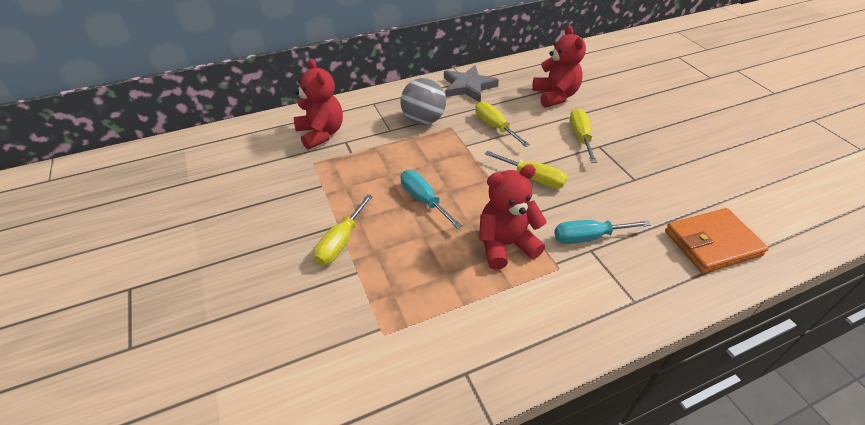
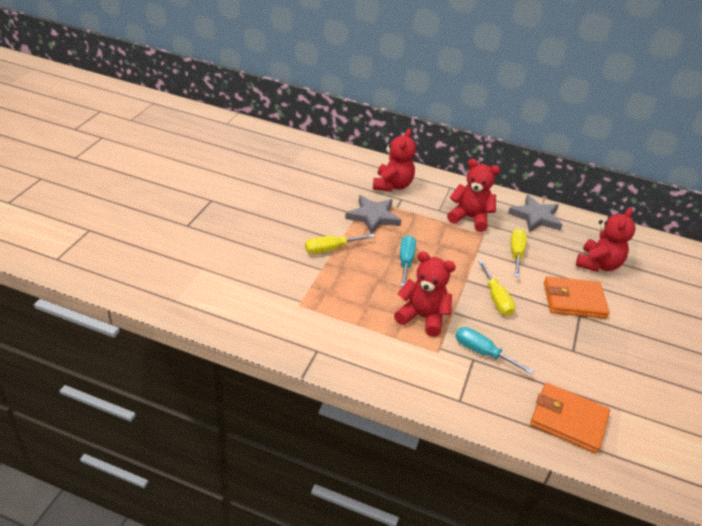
camera: 40 degrees right, 5 degrees down
(341, 177) = (373, 217): none -> grey star
(423, 120) = (469, 218): grey ball -> red teddy bear
(580, 137) = (574, 300): yellow screwdriver -> orange wallet

